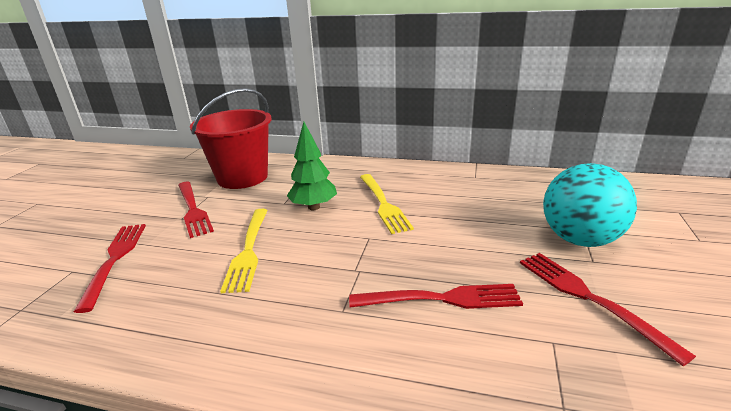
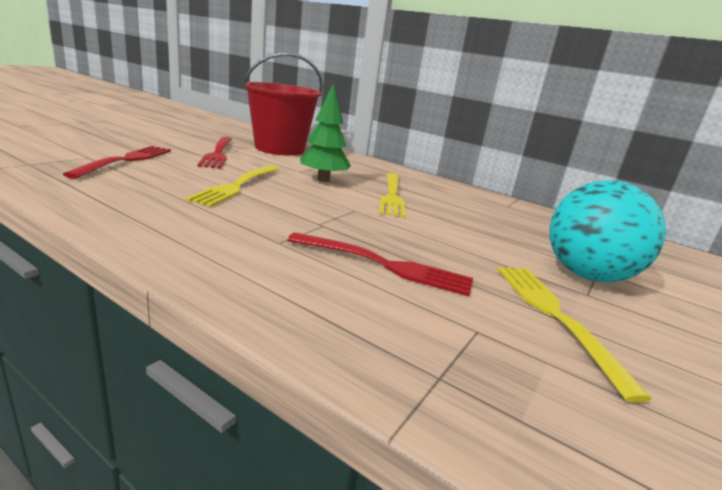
camera: 15 degrees right, 5 degrees down
(589, 298) = (554, 316): red fork -> yellow fork

